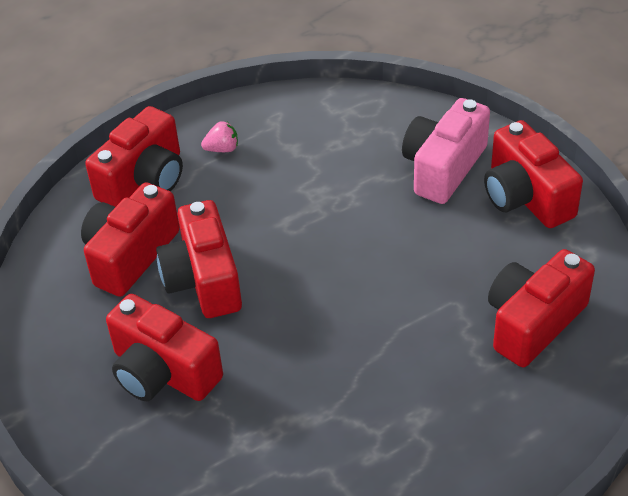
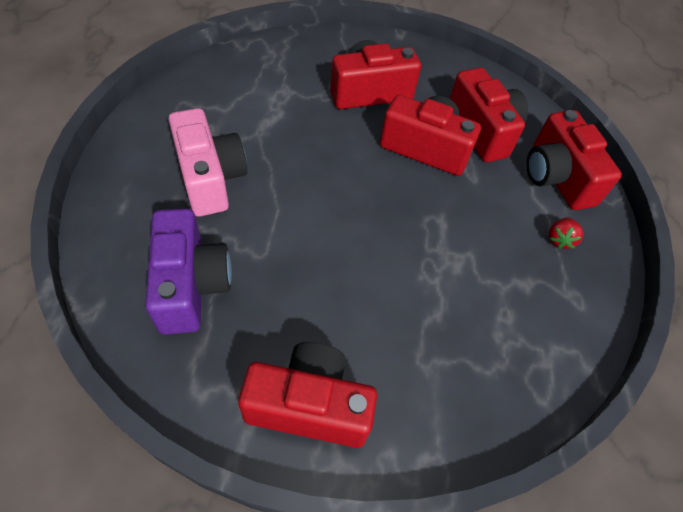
camera: 120 degrees right, 10 degrees up
(222, 149) = (559, 239): pink strawberry -> red strawberry
(443, 168) = (406, 372): pink camera -> pink camera (210, 178)
(533, 322) = (190, 285): red camera -> purple camera

